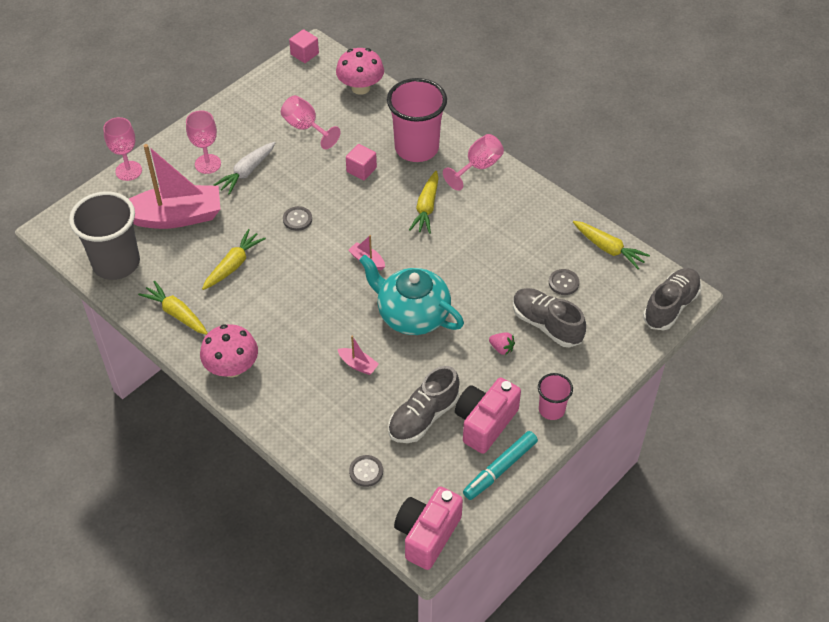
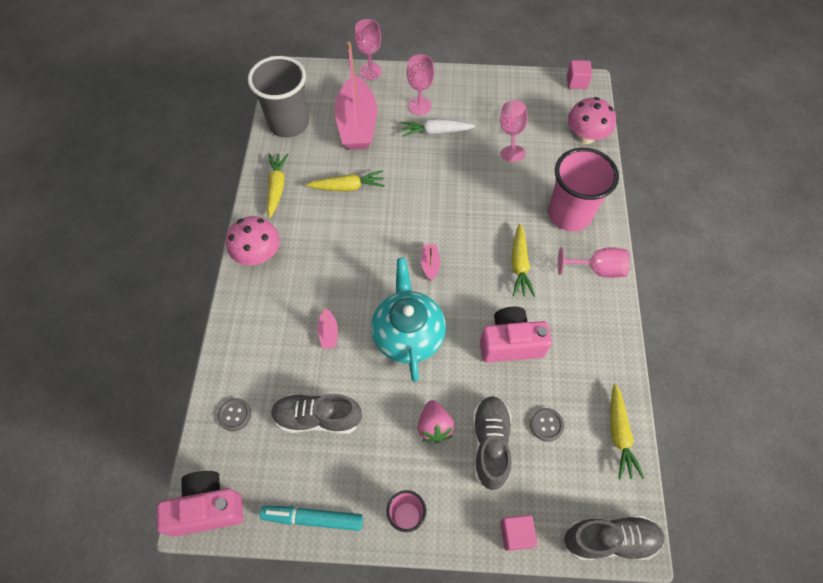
camera: 50 degrees right, 10 degrees up
(175, 217) = (357, 124): pink boat -> pink boat turned 45 degrees clockwise
(297, 219) = (424, 192): grey button -> none
(361, 170) = (510, 196): pink cube -> pink cube (516, 534)
(426, 208) = (519, 265): yellow carrot -> yellow carrot turned 60 degrees counterclockwise
(485, 423) = (349, 470): pink camera -> pink camera (510, 343)
(501, 348) = (434, 426): pink strawberry -> pink strawberry, size x1.52

